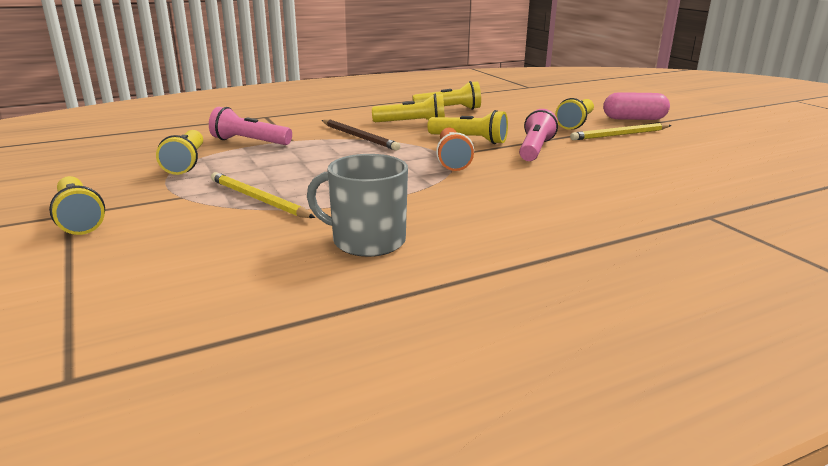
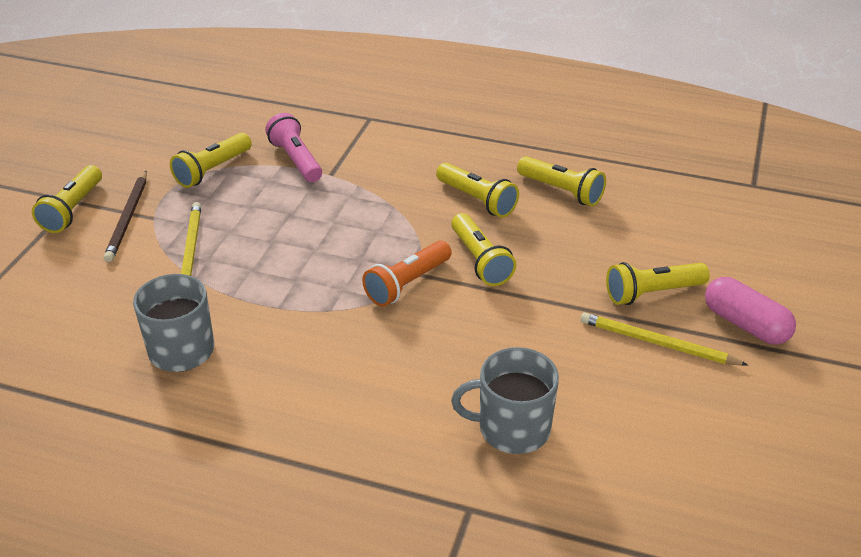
camera: 45 degrees right, 15 degrees up
(359, 137) = (391, 200): brown pencil -> brown pencil (128, 218)
(535, 149) = (512, 314): pink flashlight -> none
(644, 182) = (512, 428): none -> grey mug

